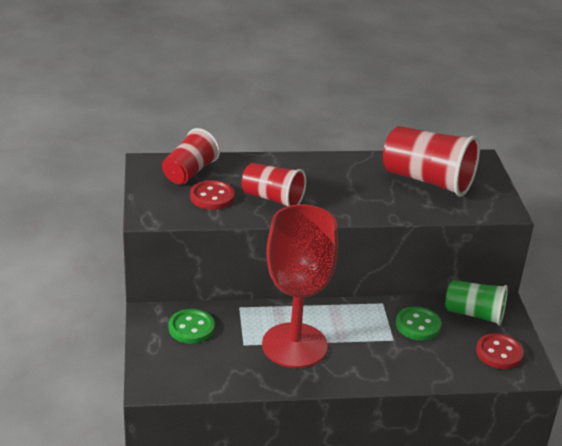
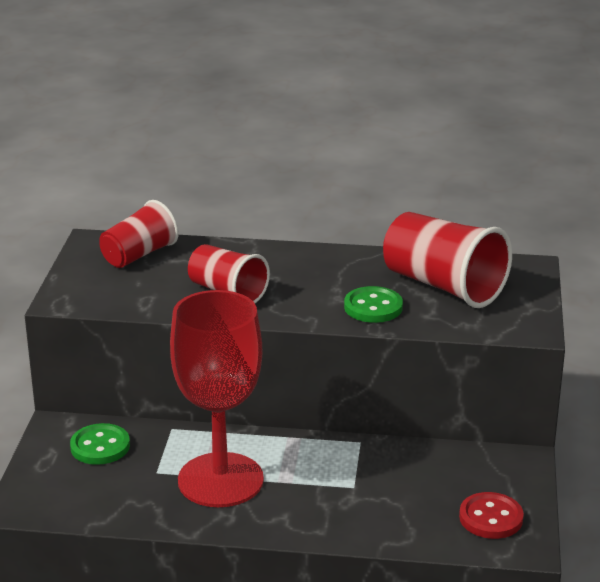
camera: 15 degrees right, 5 degrees down
(212, 197) = (152, 285): red button -> none
(418, 325) = (395, 473): green button -> green button (373, 307)
(474, 314) = (479, 467): green cup -> none

